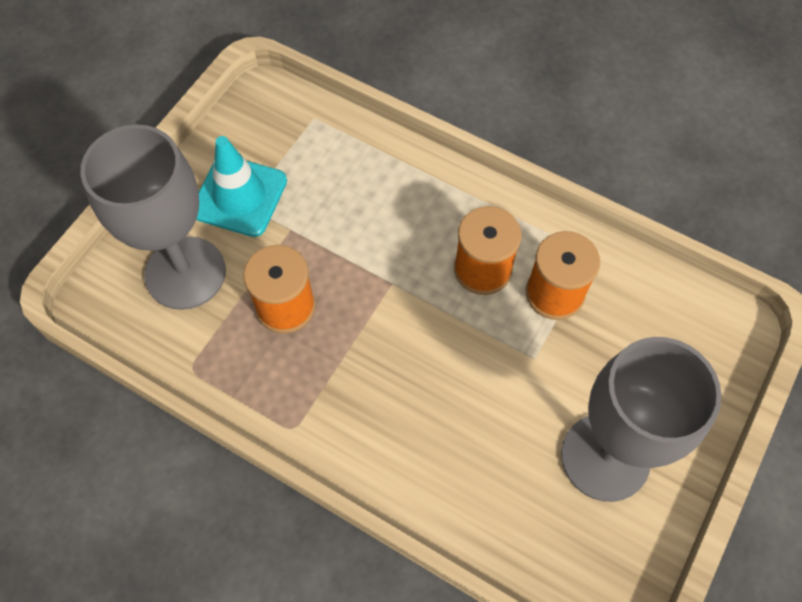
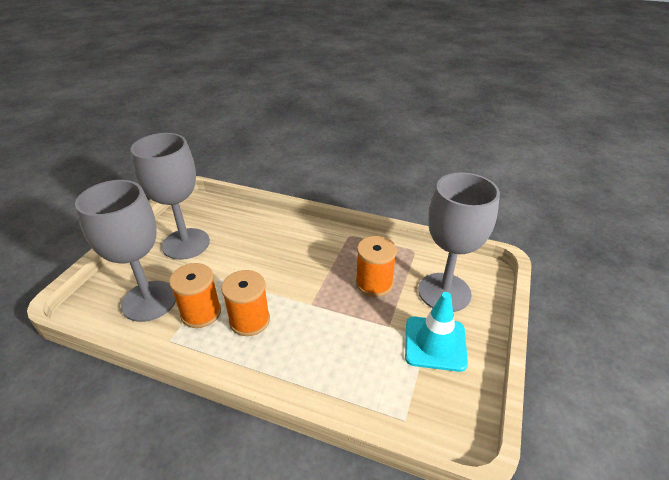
camera: 170 degrees right, 25 degrees down
(638, 328) = (149, 301): none -> grey goblet

